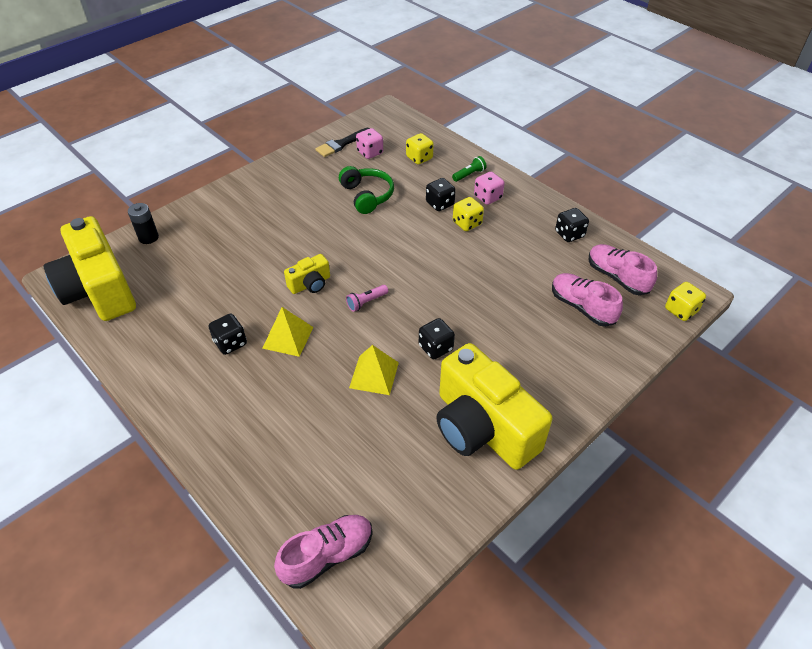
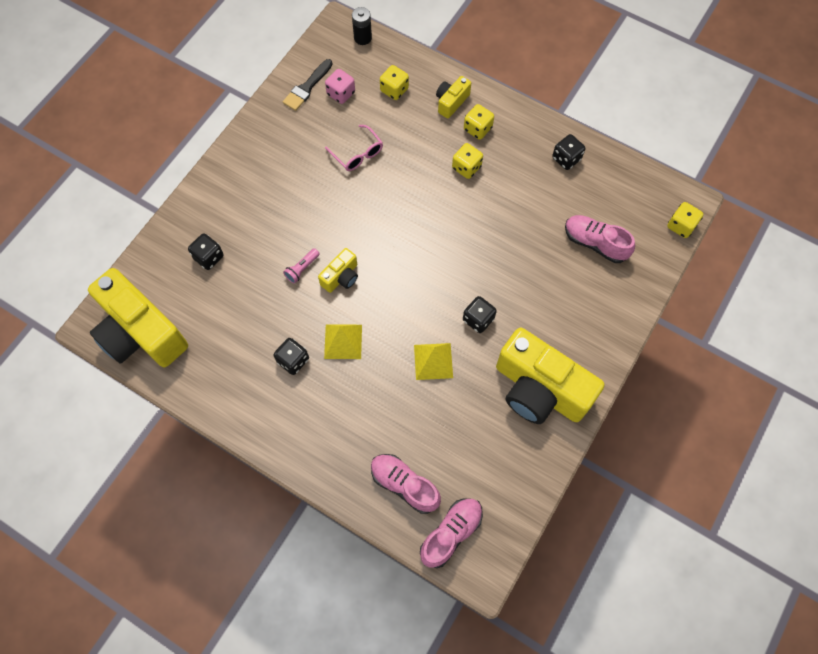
camera: 15 degrees left, 20 degrees up
(148, 237) = (159, 259): black battery -> black battery (362, 38)
(366, 302) = (400, 285): pink flashlight -> pink flashlight (302, 269)
(367, 196) = (358, 154): green headphones -> pink glasses
(440, 204) = (433, 148): black dice -> black dice (209, 257)
(469, 174) = (451, 102): green flashlight -> yellow camera
(488, 197) = (477, 129): pink dice -> yellow dice
(617, 277) = (619, 201): pink shoe -> pink shoe (404, 485)

